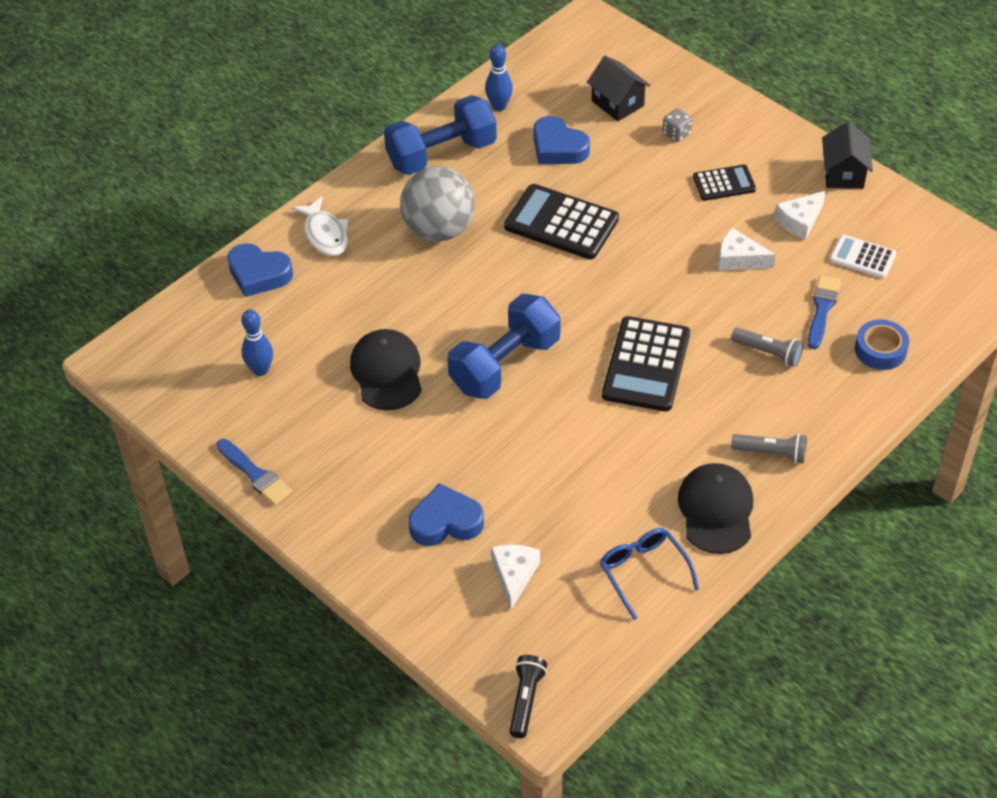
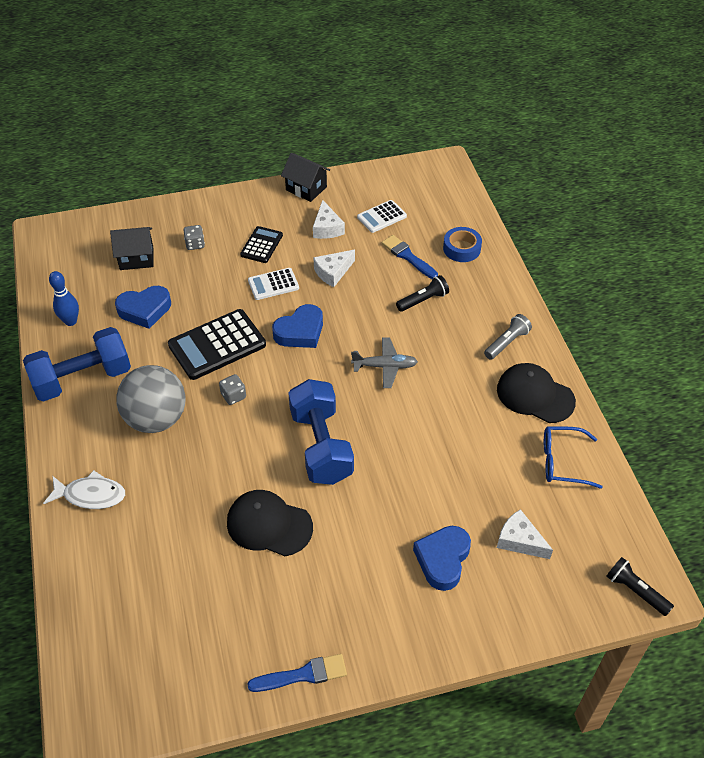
camera: 60 degrees left, 0 degrees up
(259, 274) = (90, 564): blue heart -> blue heart (300, 331)
(260, 370) = (194, 615): blue bowling pin -> none
(441, 154) = (82, 379): blue dumbbell -> blue dumbbell turned 60 degrees clockwise
(510, 269) = (233, 396): none -> grey dice
(646, 365) = (385, 366): black calculator -> grey plane
(678, 221) = (273, 284): none -> white calculator
(768, 353) = (423, 300): grey flashlight -> black flashlight

